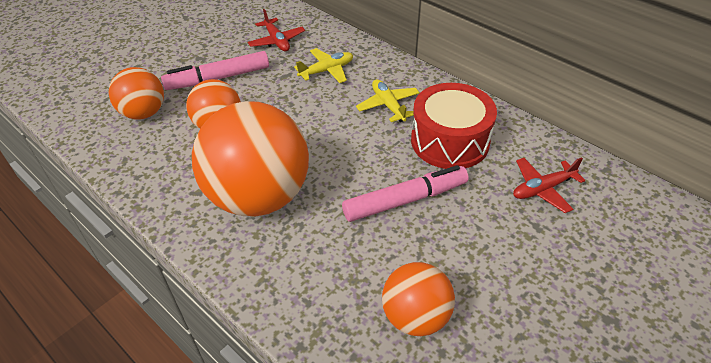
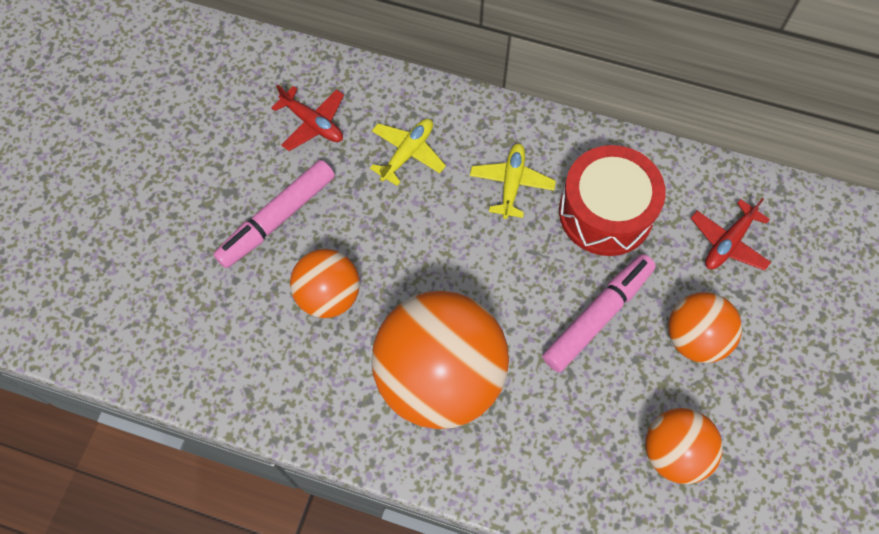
camera: 25 degrees left, 20 degrees up
(144, 113) = (221, 313): orange ball -> orange ball (695, 338)
(388, 105) = (511, 184): yellow plane -> yellow plane turned 60 degrees clockwise

